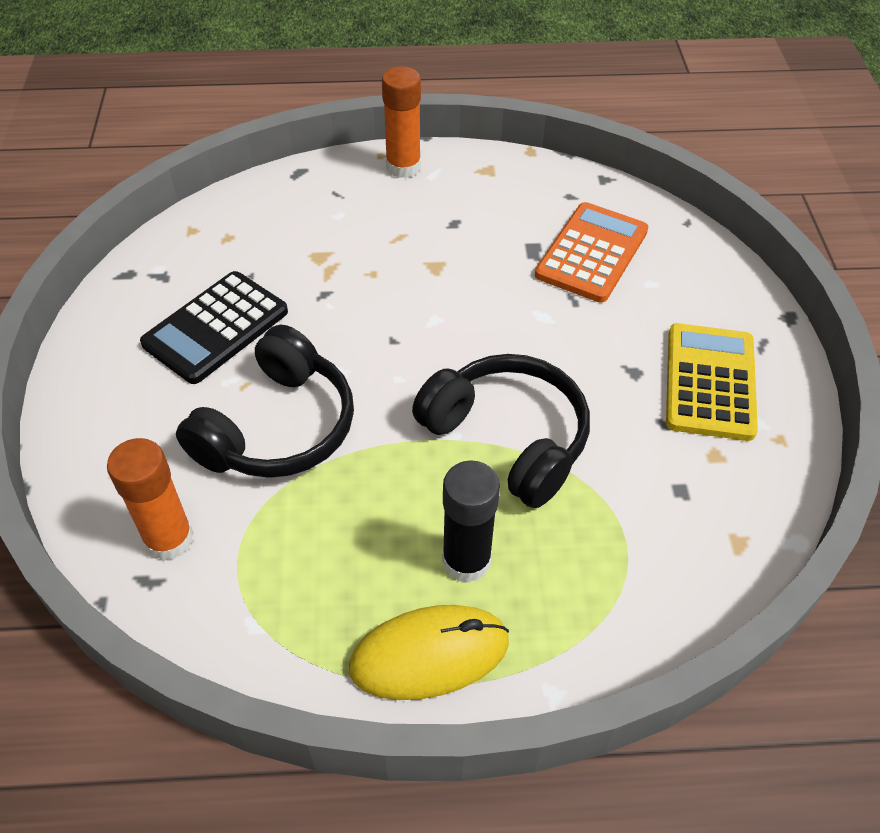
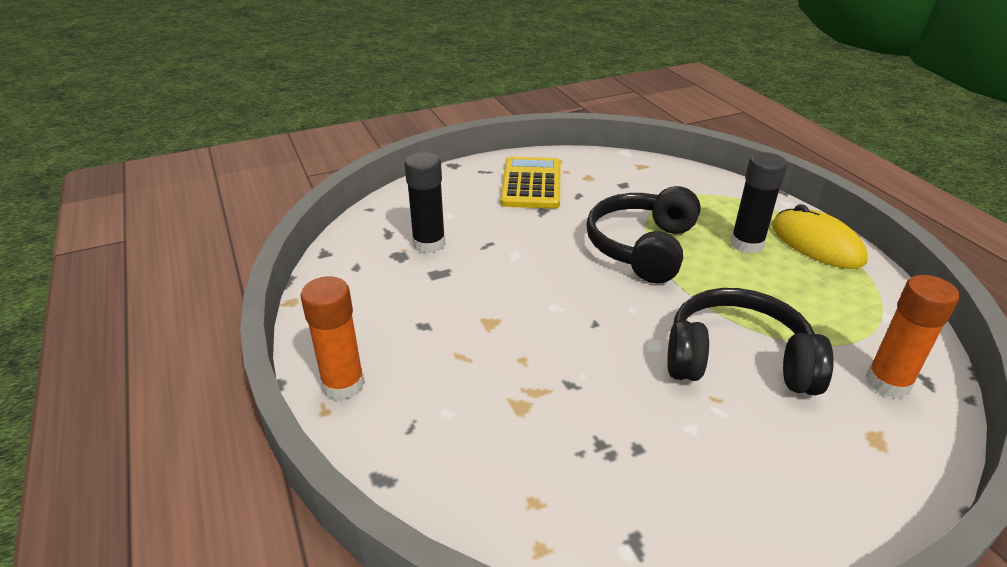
camera: 110 degrees left, 15 degrees down
(216, 328) = (671, 449): black calculator -> none
(592, 253) = (429, 244): orange calculator -> black glue stick
(710, 382) = (531, 184): yellow calculator -> yellow calculator turned 105 degrees clockwise

